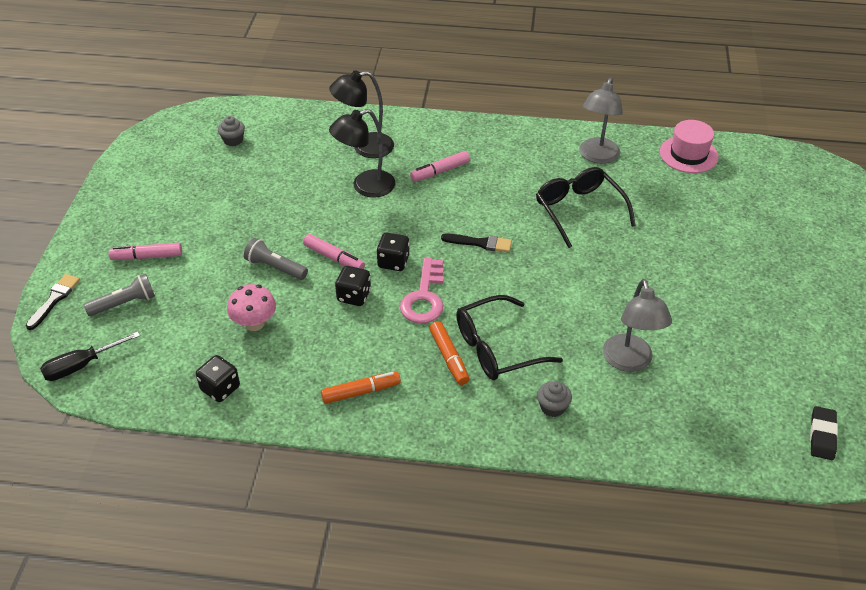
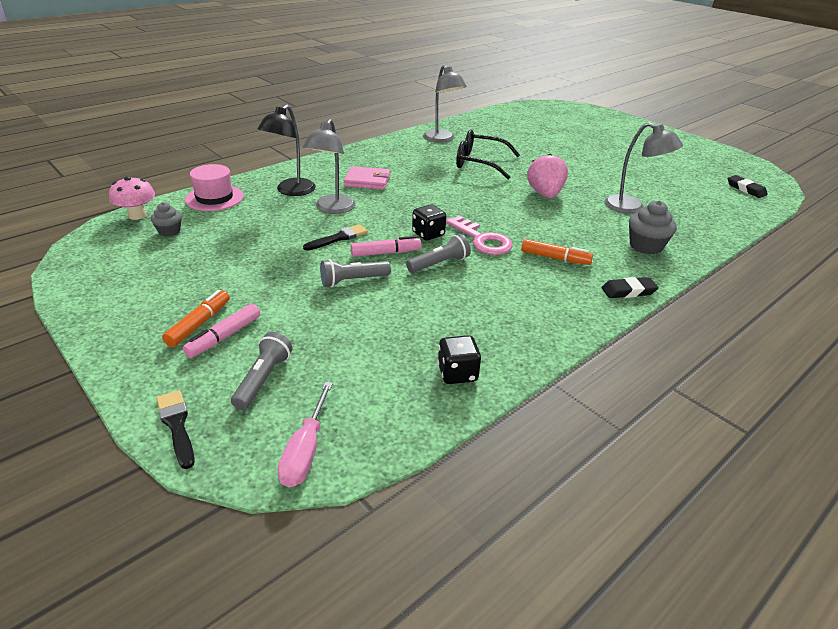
camera: 50 degrees left, 10 degrees down
(80, 366) = (305, 451): black screwdriver -> pink screwdriver
(254, 323) = (403, 319): pink mushroom -> pink mushroom (137, 215)
(354, 296) = (439, 264): black dice -> grey flashlight
(361, 392) = (547, 307): orange marker -> orange marker (199, 324)
(365, 187) = (332, 209): black lamp -> grey lamp
(440, 171) = (367, 181): pink marker -> pink wallet
(447, 431) = (628, 291): none -> black eraser
(480, 243) = (459, 200): black brush -> black brush (338, 238)
(496, 348) = (567, 239): black glasses -> none
(552, 407) = (645, 246): grey cupcake -> grey cupcake, size x1.58
(571, 288) = (545, 194): none -> pink strawberry
(688, 154) = (482, 121): pink hat -> pink hat (214, 198)

